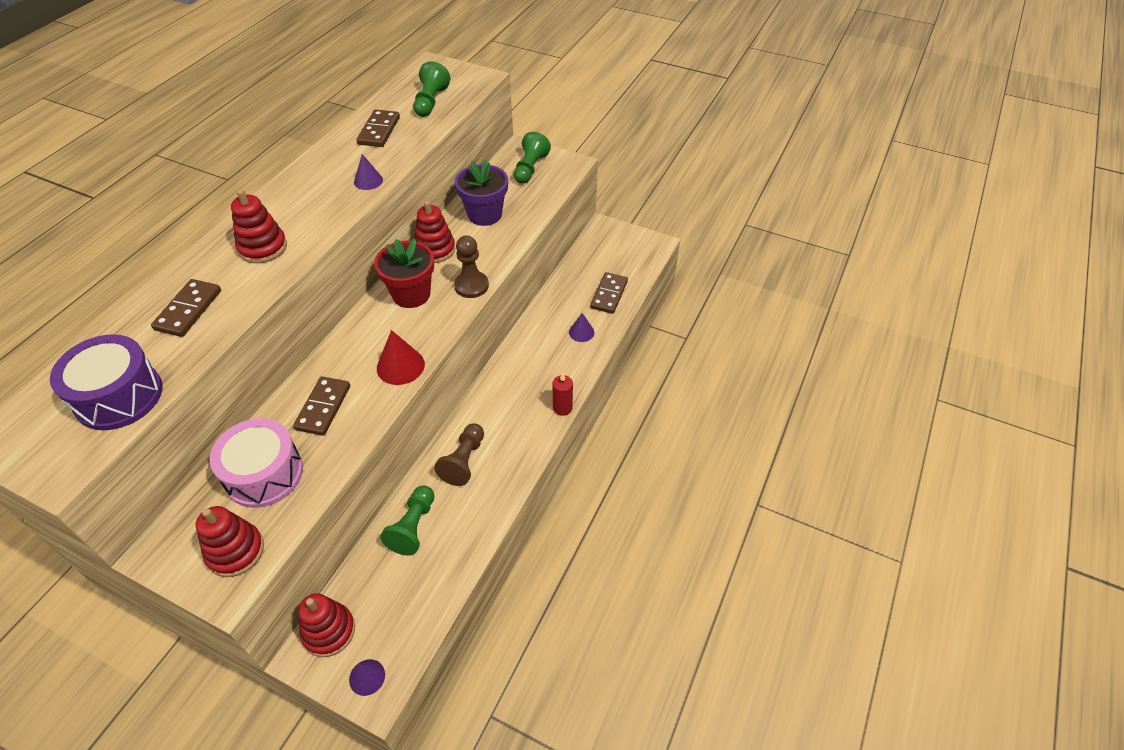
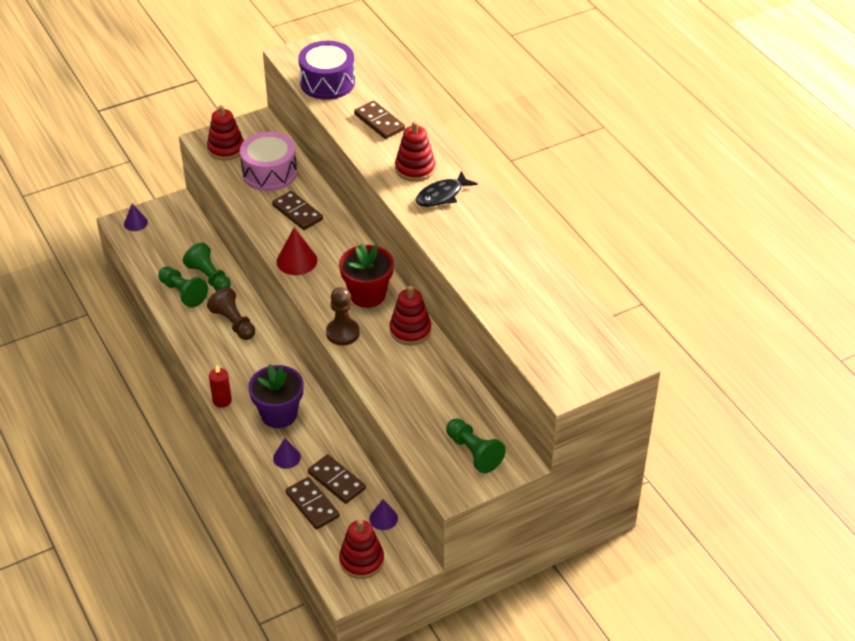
camera: 125 degrees right, 5 degrees down
(296, 213) = (442, 195): none -> black fish
(329, 631) = (180, 217): red stacking toy -> red stacking toy (361, 560)
(368, 181) = (449, 246): purple cone -> purple cone (383, 518)
(379, 131) = (523, 279): brown domino -> brown domino (336, 481)
(431, 102) = (545, 331): green pawn -> green pawn (183, 293)
(484, 214) = (429, 383): purple flower pot -> purple flower pot (279, 414)

